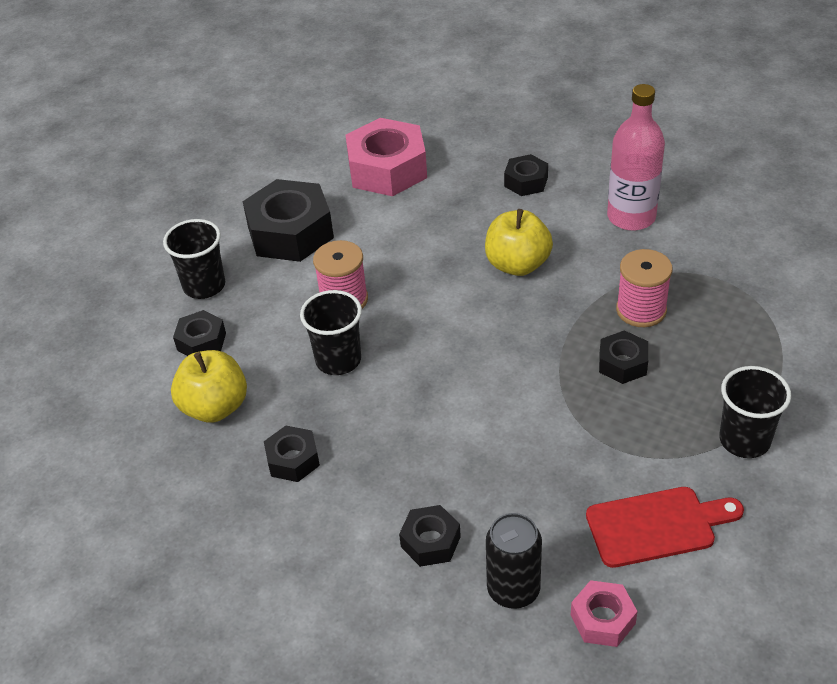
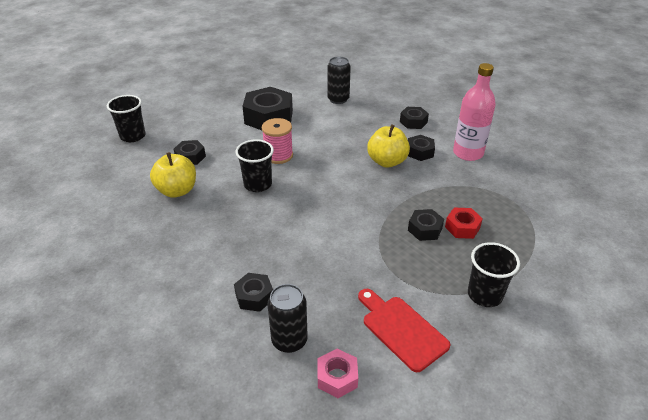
camera: 15 degrees right, 5 degrees down
(204, 286) = (208, 131): black cup -> black cup (133, 136)
(293, 460) = (202, 229): black nut -> black nut (420, 152)
(387, 169) = (338, 99): pink nut -> black can
(641, 310) = (450, 203): pink spool -> none
(656, 526) = (401, 330): red cutting board -> red cutting board turned 135 degrees counterclockwise
(673, 345) = (462, 227): none -> red nut

